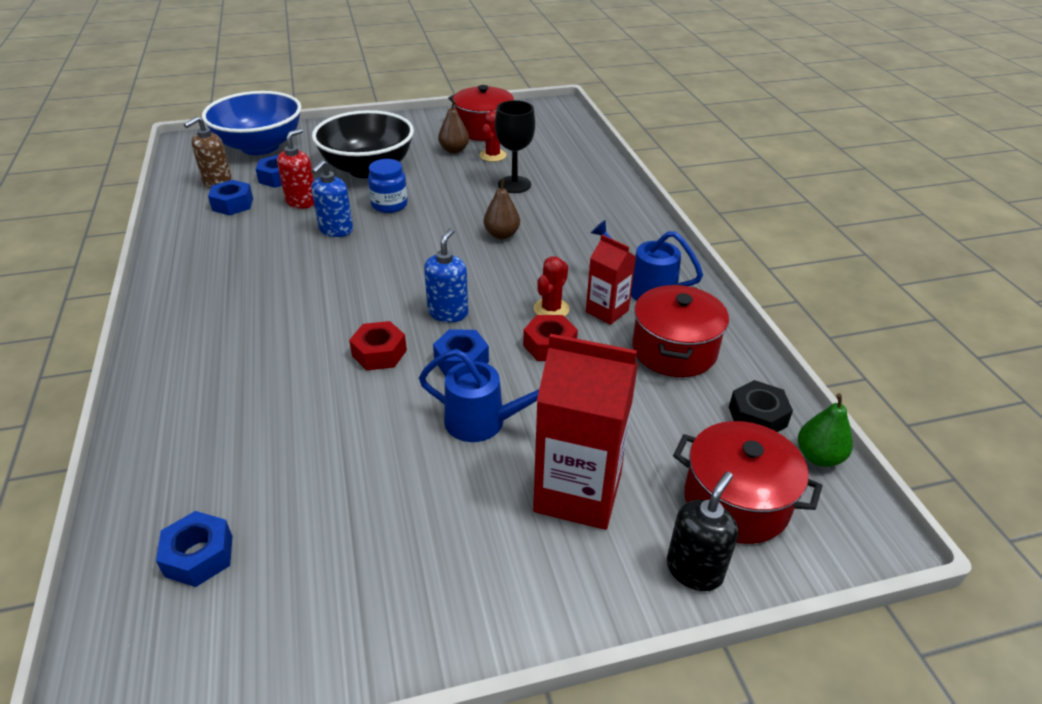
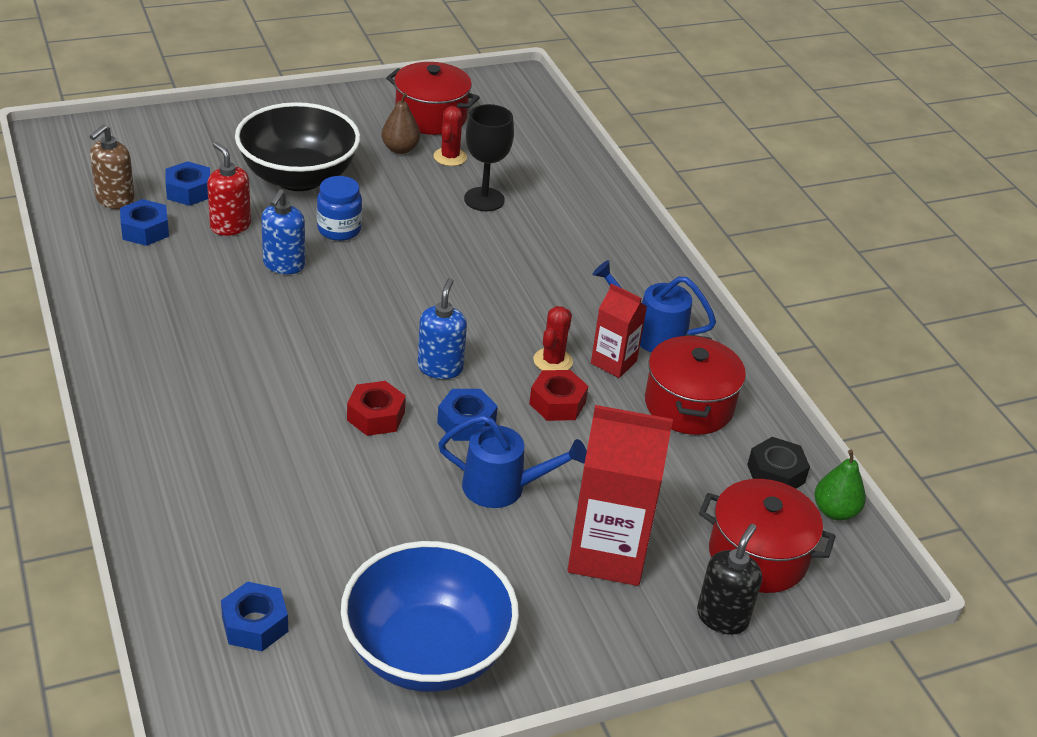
camera: 10 degrees left, 0 degrees up
(260, 146) = (150, 144): blue bowl -> blue bowl (427, 652)
(302, 202) = (230, 226): red soap dispenser -> red soap dispenser turned 60 degrees counterclockwise
(502, 234) = (481, 268): brown pear -> none

